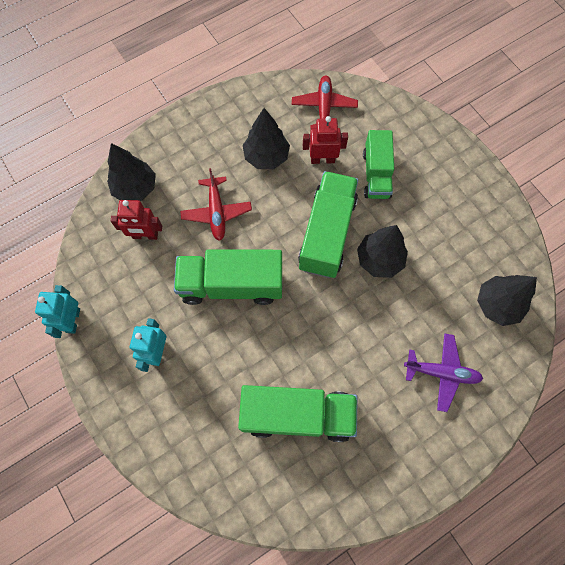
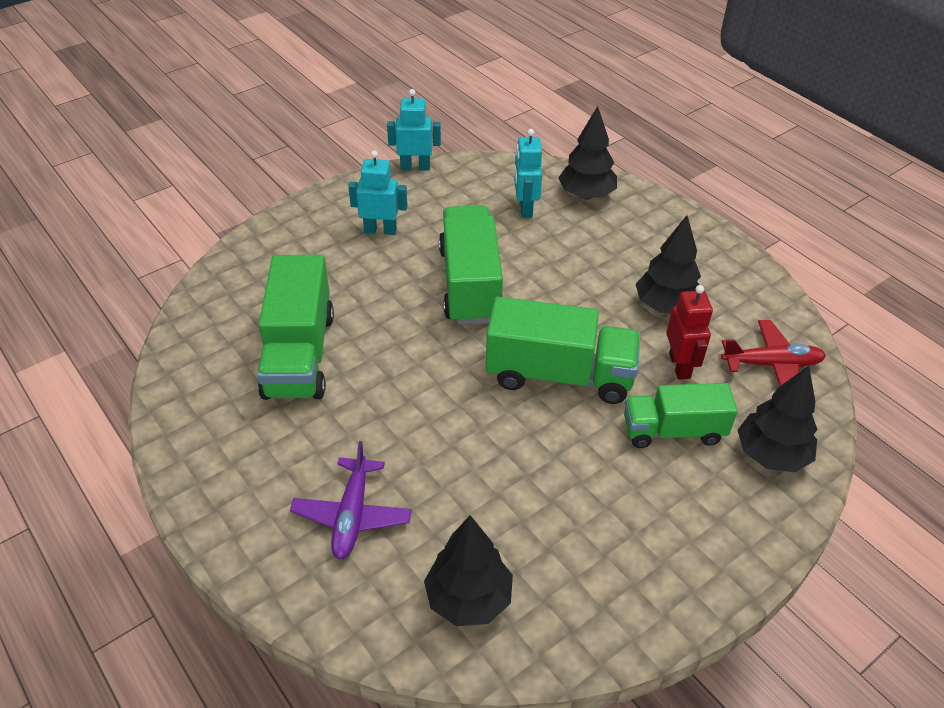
camera: 85 degrees right, 25 degrees down
(145, 235) = (525, 208): red robot -> turquoise robot
(216, 212) = (569, 264): red plane -> none
(379, 259) = (527, 437): black tree -> black tree (771, 455)

